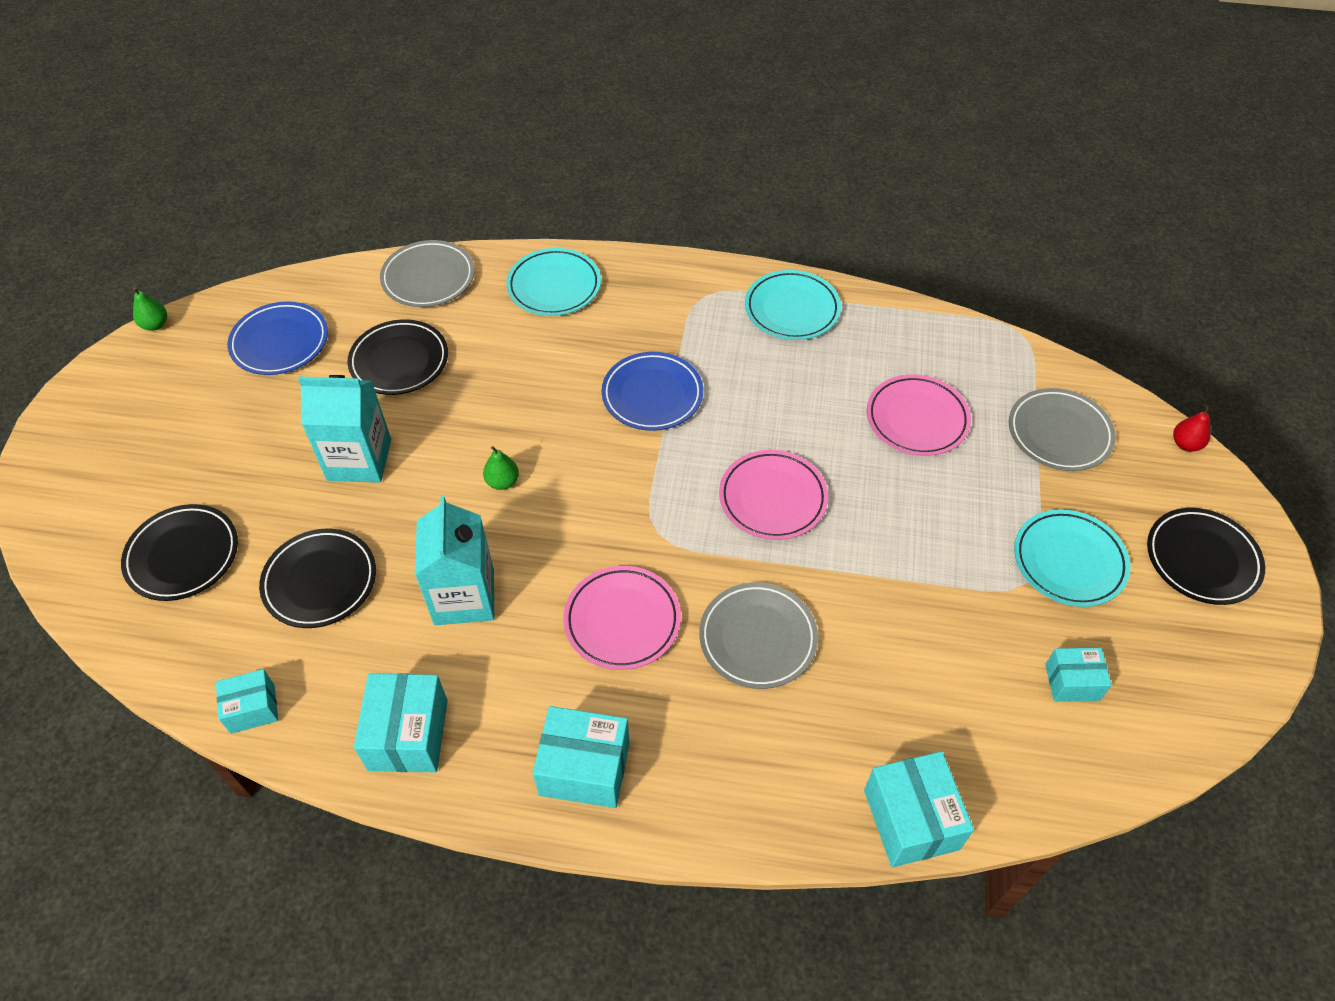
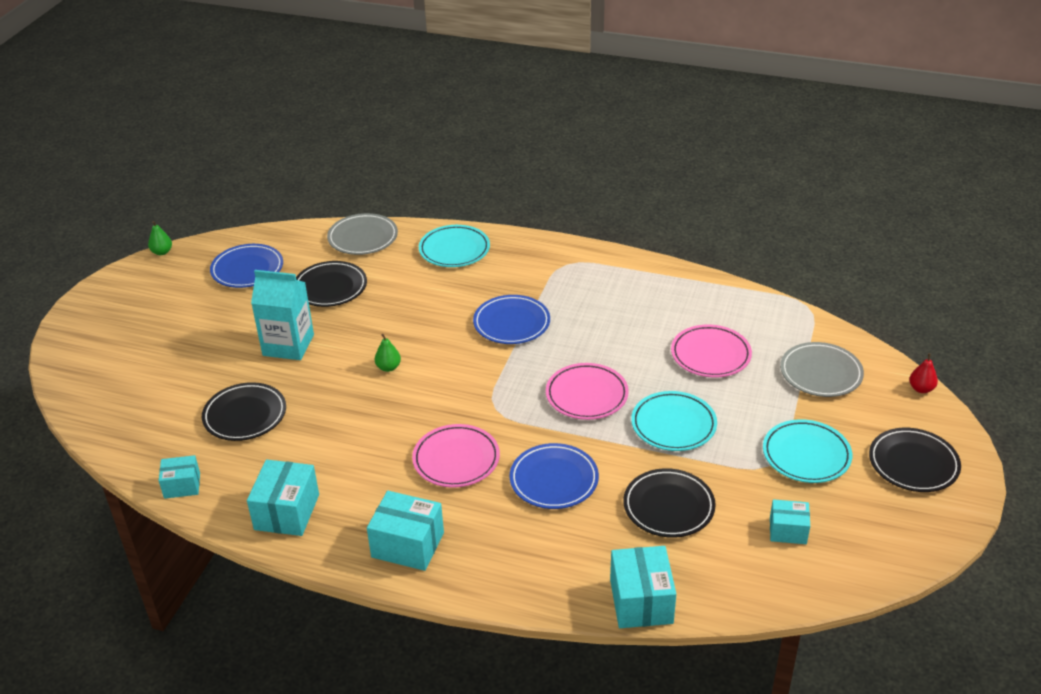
camera: 10 degrees right, 15 degrees down
(183, 555) = (153, 391): black plate -> black plate (668, 507)
(464, 597) = (345, 434): turquoise carton -> none
(757, 638) = (554, 480): grey plate -> blue plate
(792, 309) = (631, 278): turquoise plate -> turquoise plate (673, 425)

